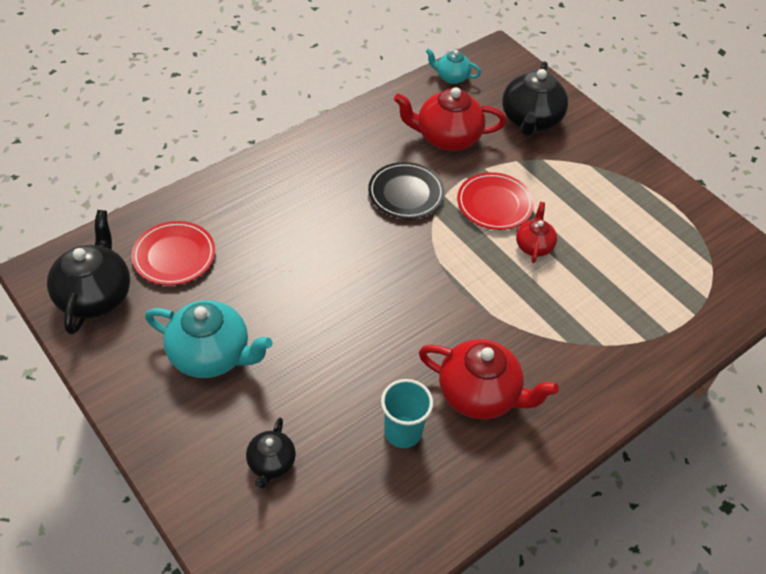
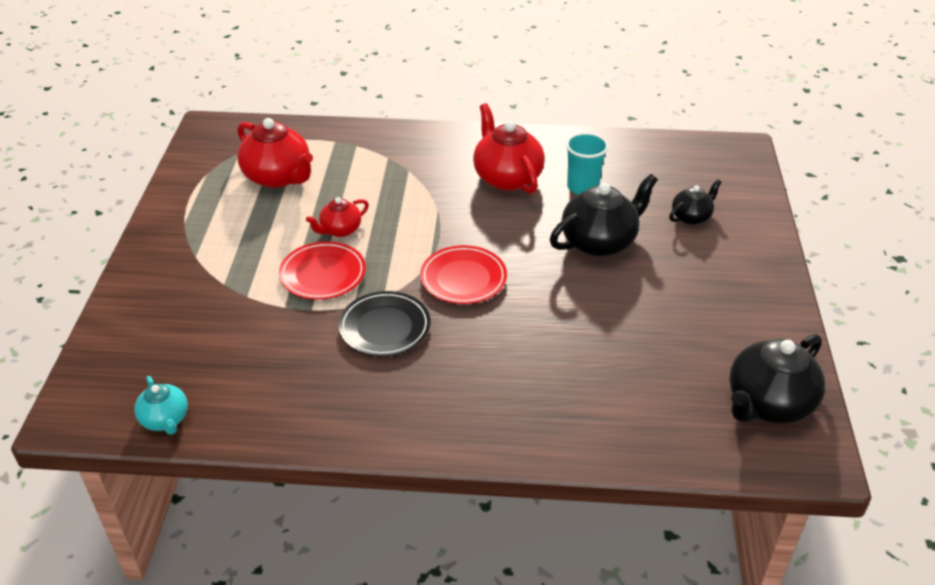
camera: 135 degrees left, 10 degrees down
(174, 256) = (664, 398): red plate -> red plate (463, 278)
(211, 355) = (687, 299): turquoise teapot -> none
(446, 138) = (274, 355): red teapot -> red teapot (278, 177)
(530, 120) = (173, 322): black teapot -> black teapot (599, 242)

